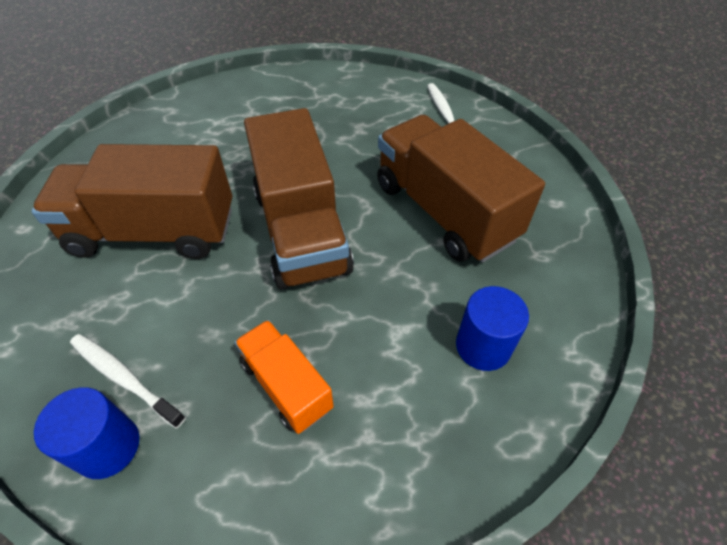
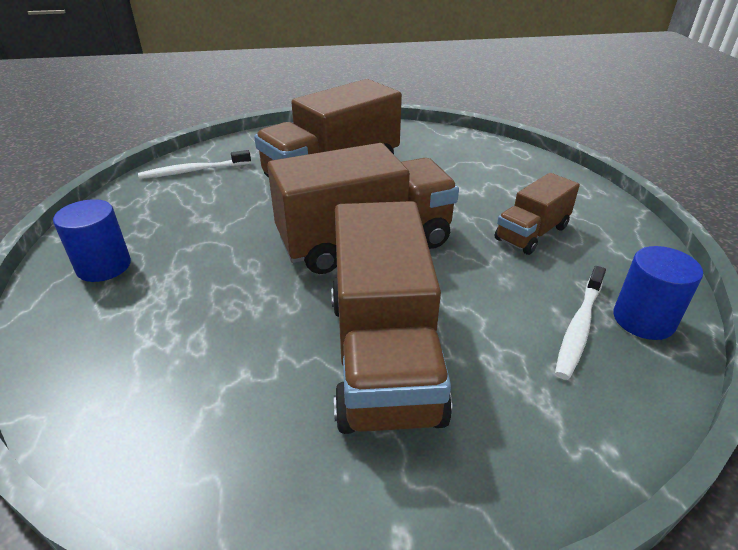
camera: 95 degrees left, 15 degrees down
(286, 385) = (531, 233): orange truck -> brown truck
(483, 346) = (459, 160): blue cylinder -> blue cylinder (104, 266)

